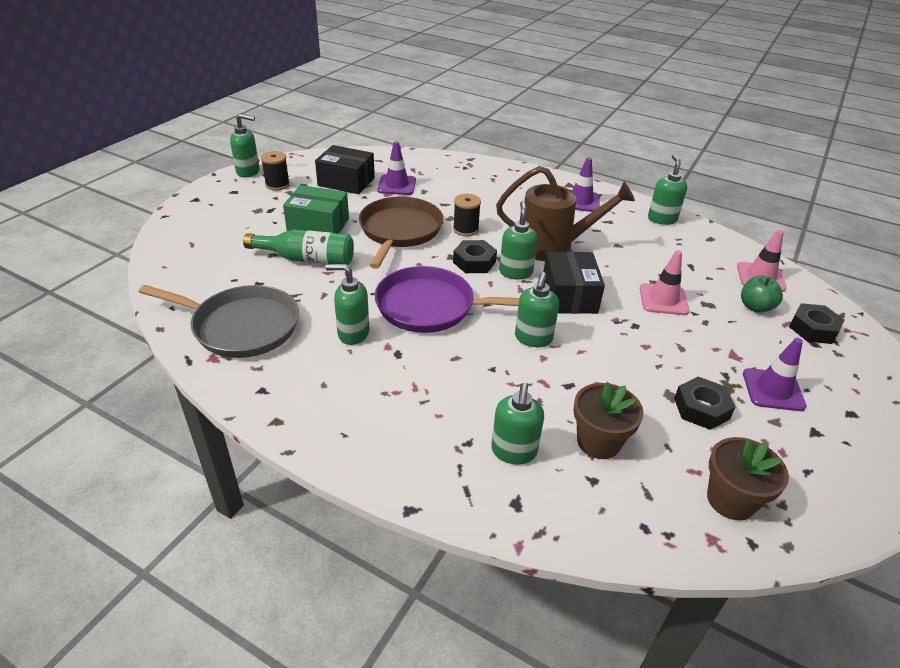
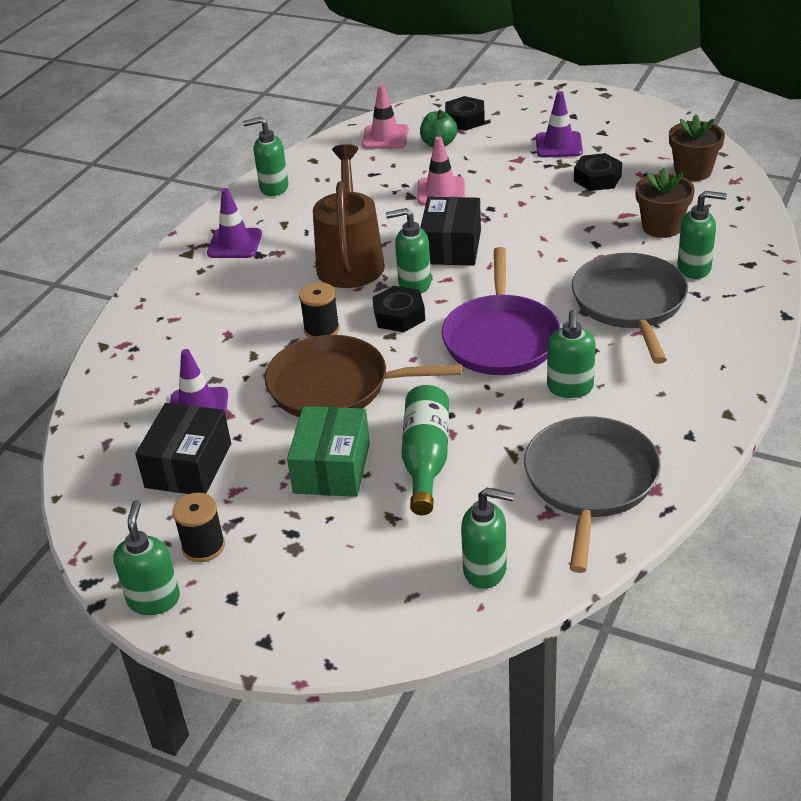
camera: 90 degrees left, 0 degrees up
(460, 390) = (630, 304): none -> grey pan
(533, 338) = (534, 266): green soap dispenser -> green soap dispenser (485, 570)
(569, 296) = (451, 247): black box -> black box turned 75 degrees counterclockwise

